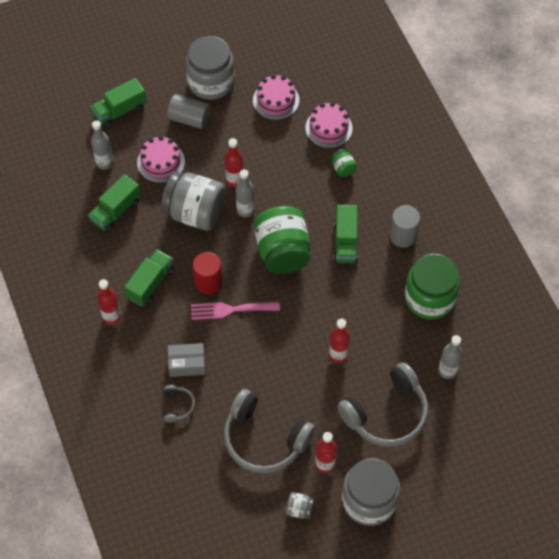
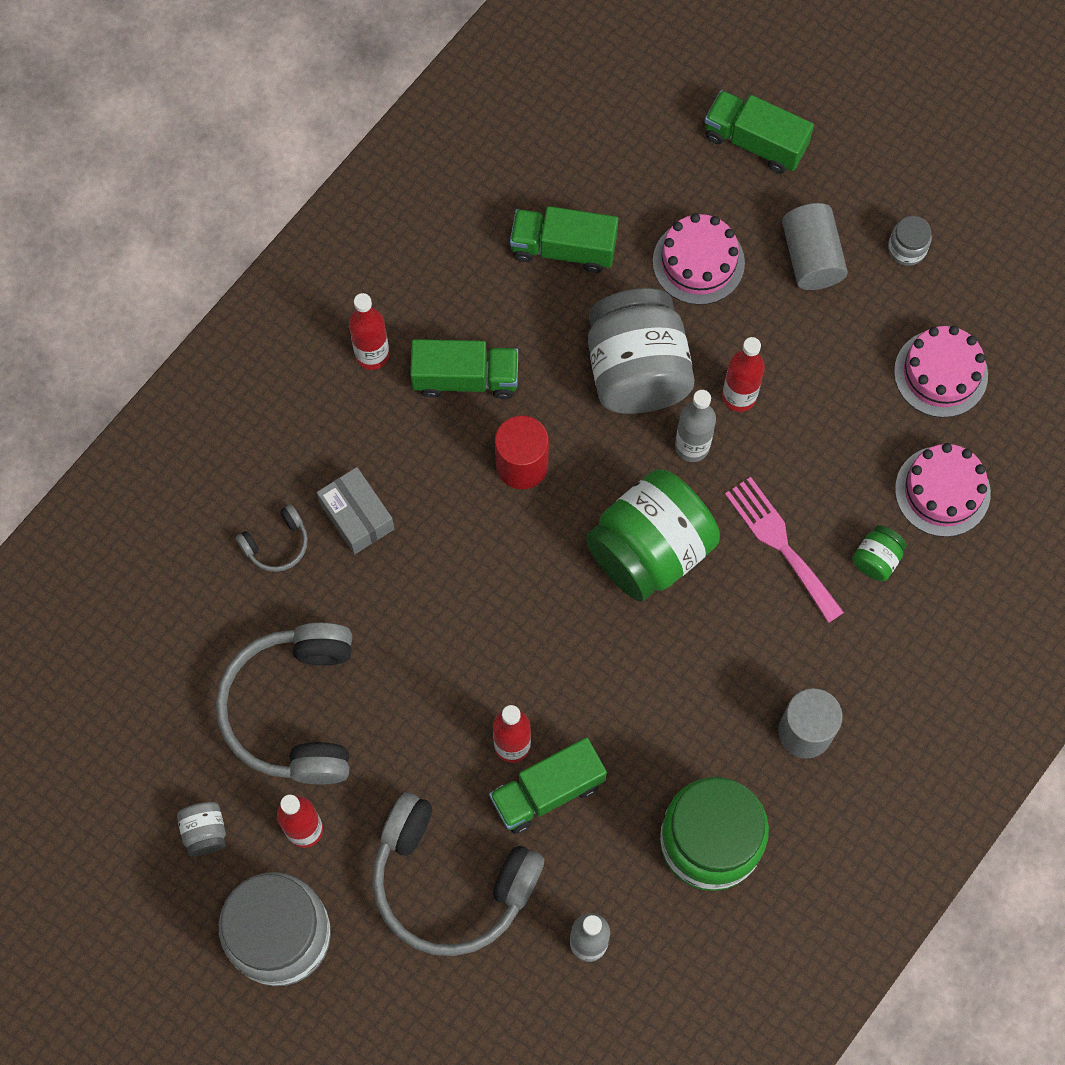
camera: 60 degrees right, 10 degrees up
(104, 163) = (641, 178): grey bottle -> none
(211, 82) = (907, 249): grey jar -> grey jar, size x0.42
(230, 309) = (492, 528): pink fork -> pink fork (780, 544)
(345, 242) = (732, 642): green truck -> green truck (547, 791)

